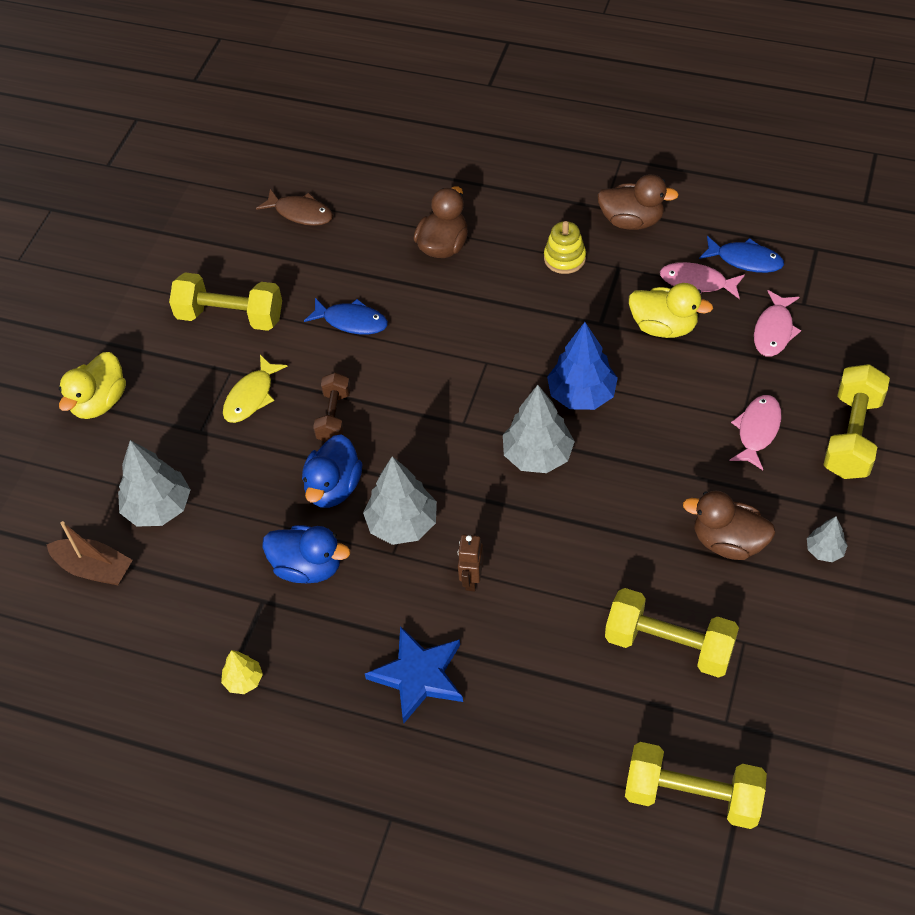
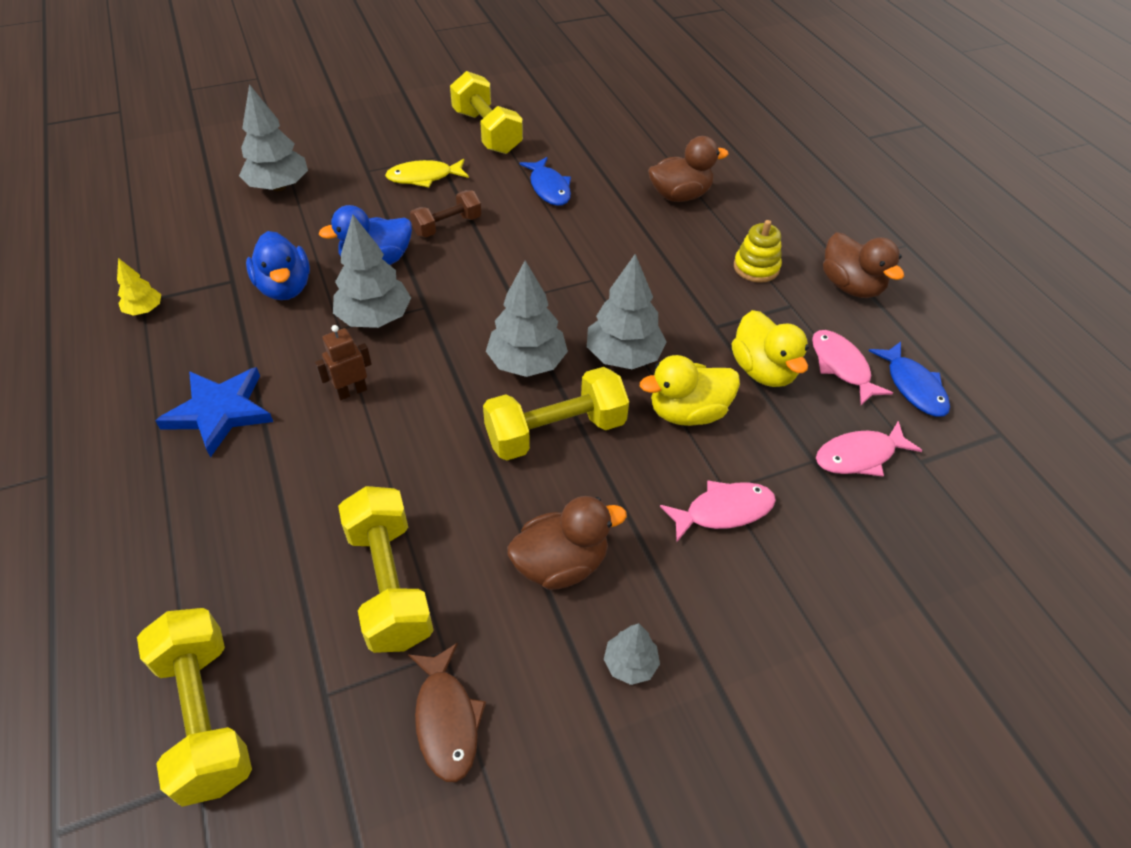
camera: 45 degrees right, 5 degrees down
(94, 568) = (198, 186): brown boat -> none
(99, 402) = (349, 116): yellow duck -> yellow duck (687, 412)
(300, 213) = (620, 115): brown fish -> brown fish (446, 720)
(581, 395) = (623, 356): blue tree -> grey tree
(728, 542) = (561, 564): brown duck -> brown duck turned 90 degrees clockwise
(852, 436) = (807, 602): yellow dumbbell -> yellow dumbbell (555, 432)

